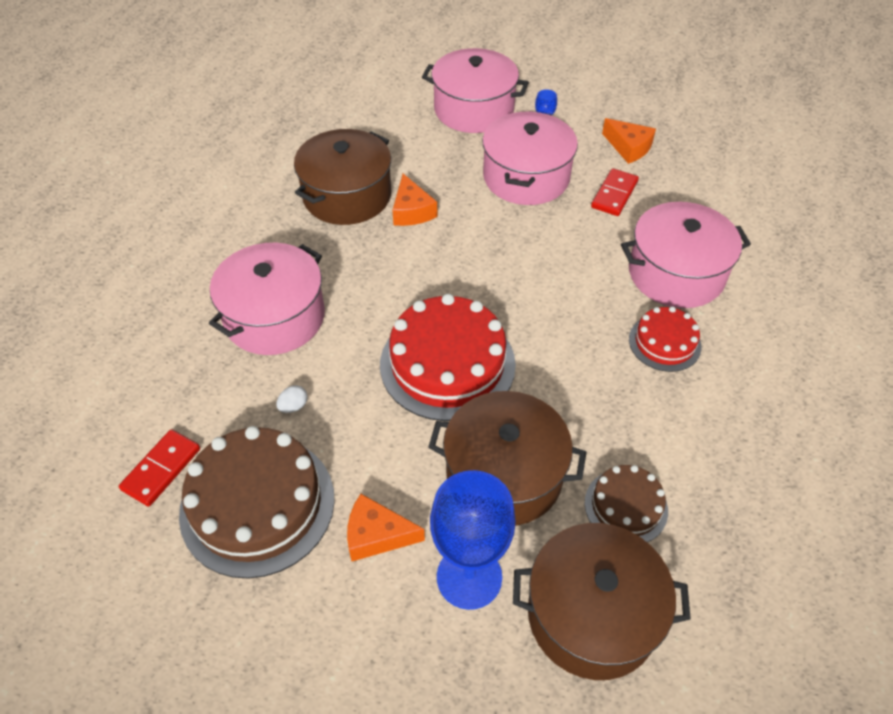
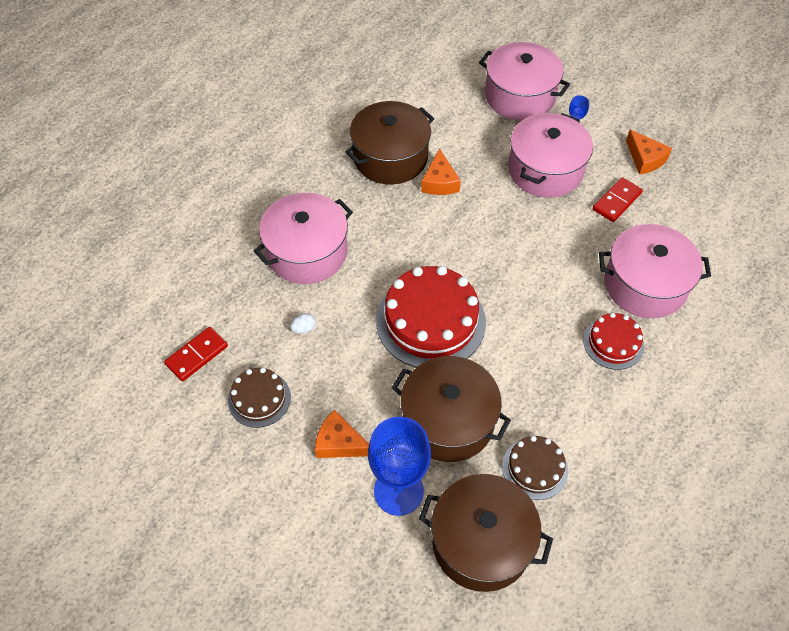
camera: 15 degrees right, 5 degrees up
(257, 504) = (259, 399): brown cake -> brown cake, size x0.54

